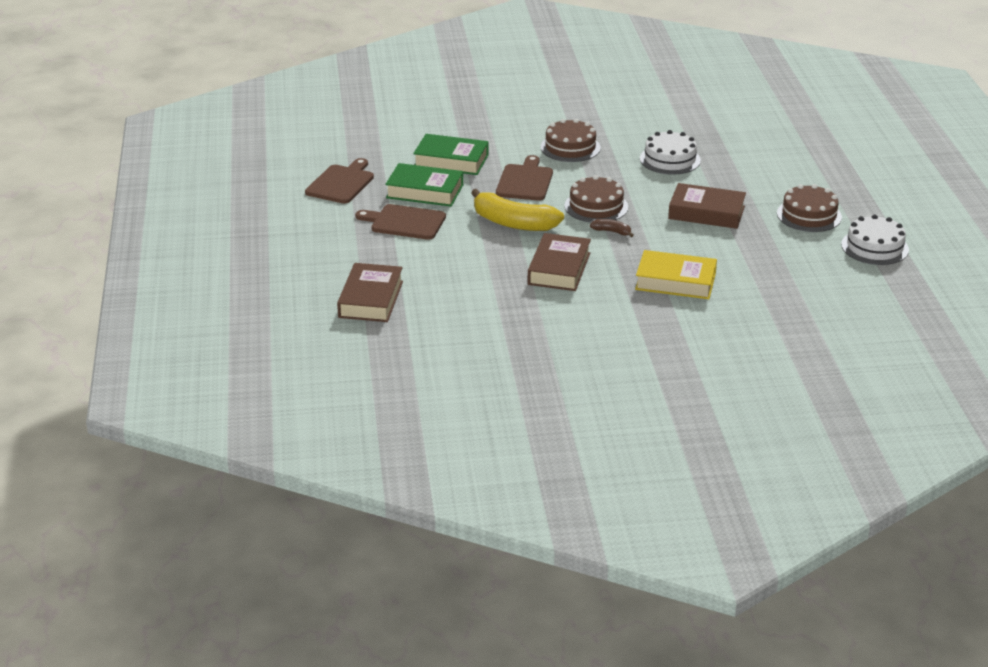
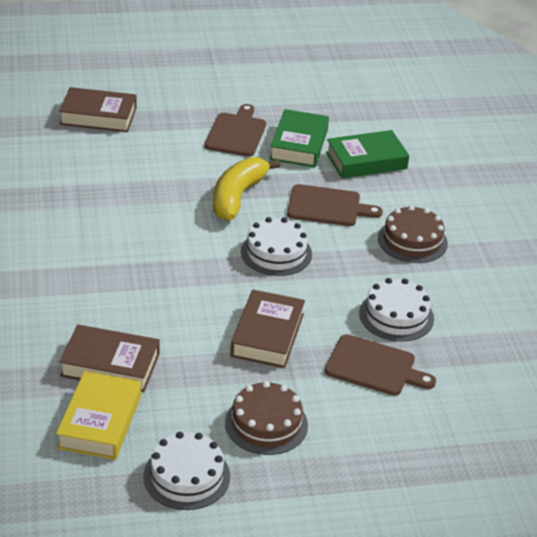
camera: 85 degrees right, 5 degrees up
(341, 183) = (310, 98): brown cutting board -> brown cutting board (374, 367)
(451, 161) = (366, 160): green book -> green book turned 60 degrees clockwise
(559, 269) = (145, 222): brown book -> brown book (110, 365)
(596, 206) = (276, 253): brown cake -> white cake
(612, 232) = (221, 261): brown banana -> none
(675, 281) = (115, 299): yellow book -> yellow book (99, 422)

